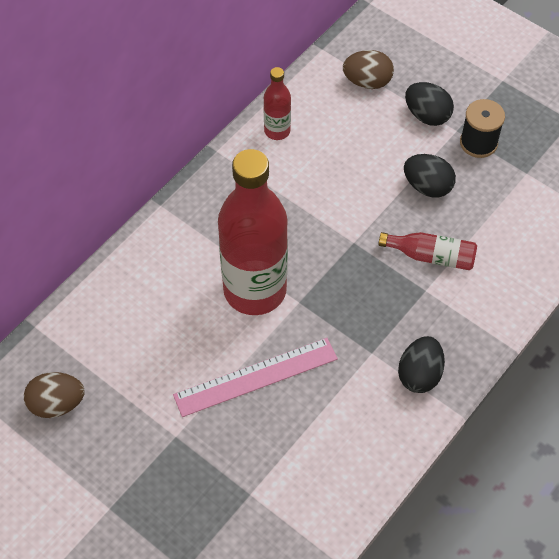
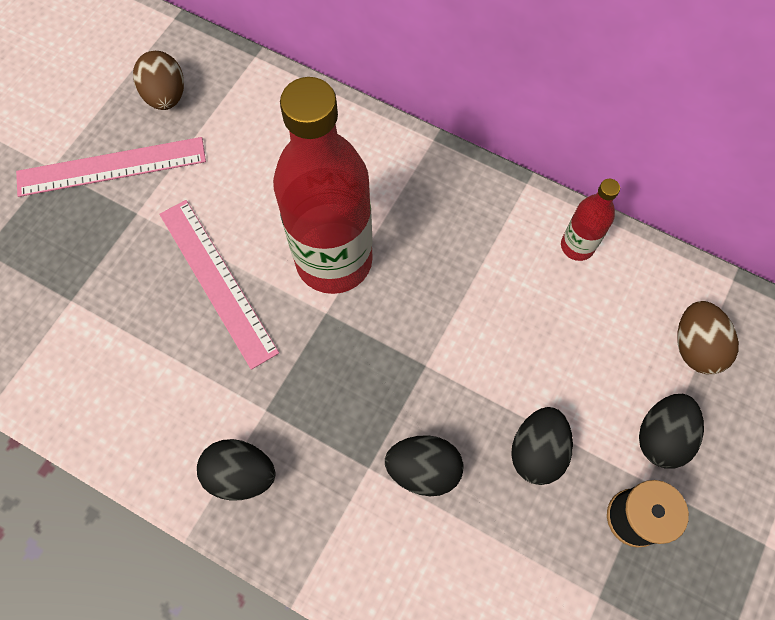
camera: 80 degrees right, 10 degrees up
(122, 454) = (111, 167): none -> pink ruler
(431, 256) = (423, 469): red bottle -> black egg

